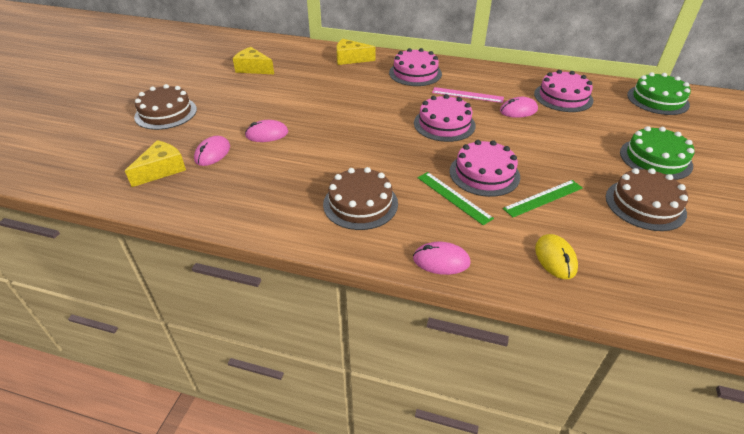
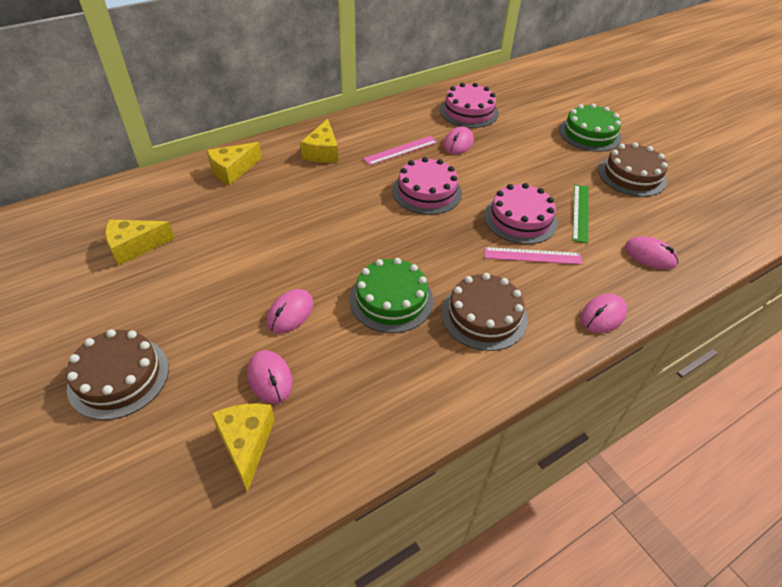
camera: 50 degrees left, 5 degrees up
(415, 73) = (322, 152): pink cake -> yellow cheese
(453, 197) = (532, 256): green ruler -> pink ruler
(555, 258) = (650, 255): yellow mouse -> pink mouse
(657, 100) = (525, 80): green cake -> green cake (391, 299)

